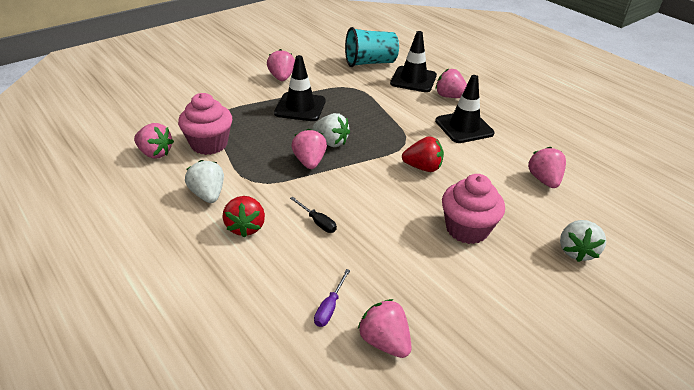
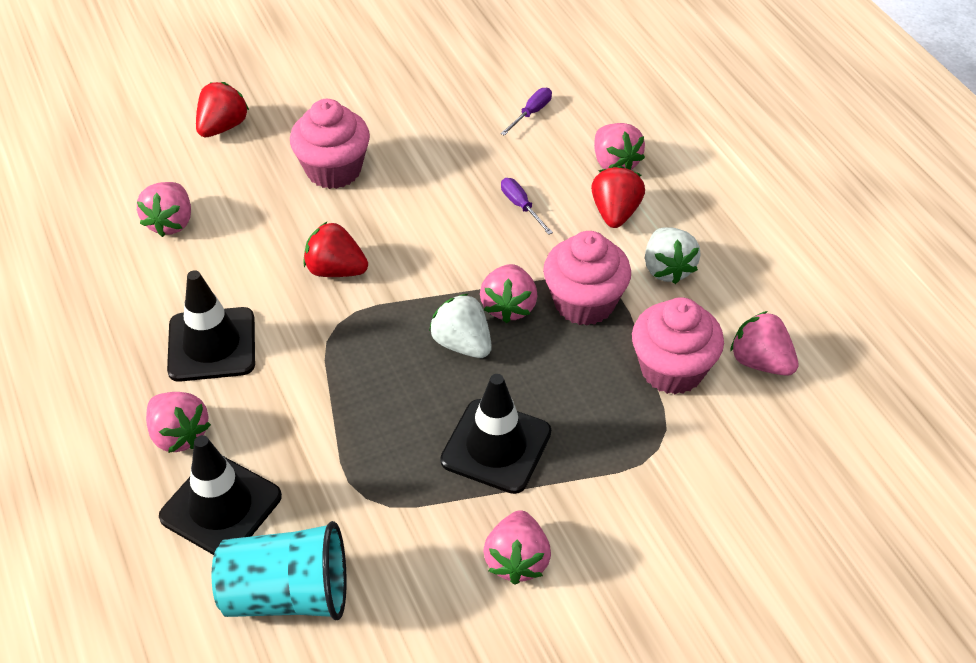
camera: 165 degrees left, 10 degrees up
(263, 169) = (584, 303): none -> pink cupcake
(317, 222) = (521, 206): black screwdriver -> purple screwdriver
(384, 341) = (486, 79): pink strawberry -> pink strawberry (615, 163)
(576, 251) = (223, 127): white strawberry -> red strawberry

